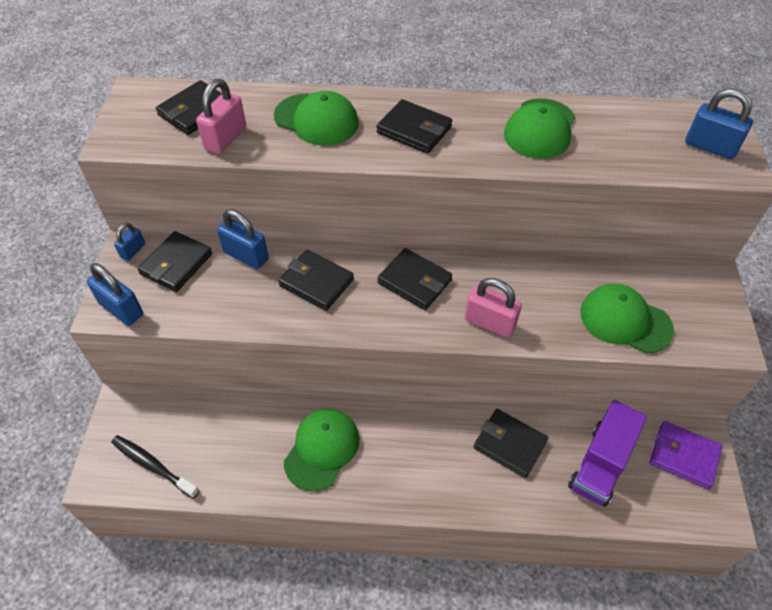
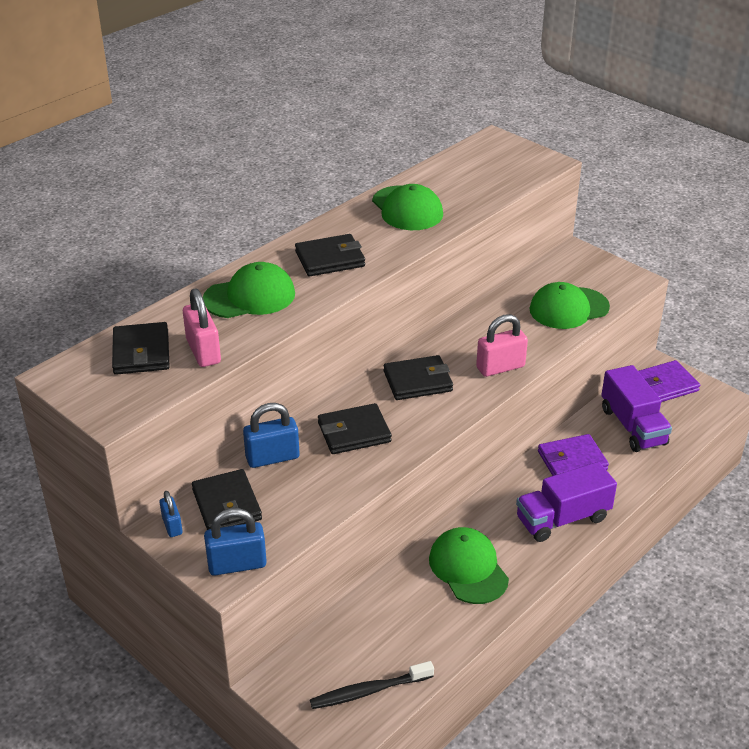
camera: 50 degrees left, 15 degrees down
(435, 481) = (562, 519): none -> purple truck
(509, 444) = (572, 461): black wallet -> purple wallet
(710, 147) = (515, 159): blue padlock -> none

